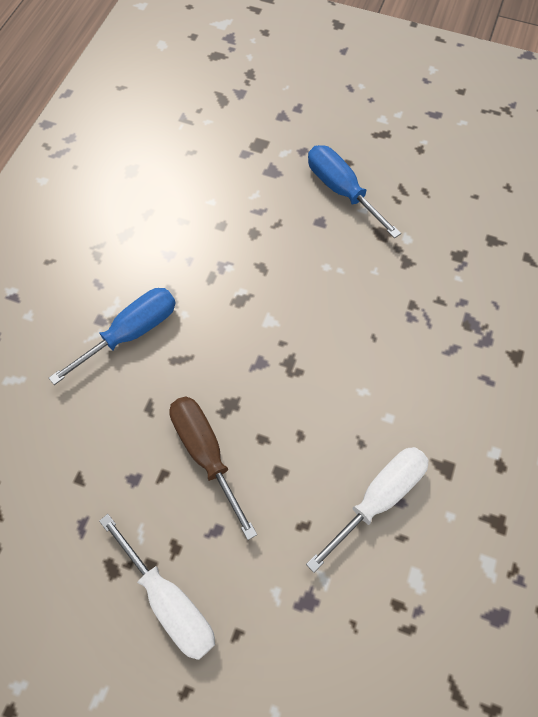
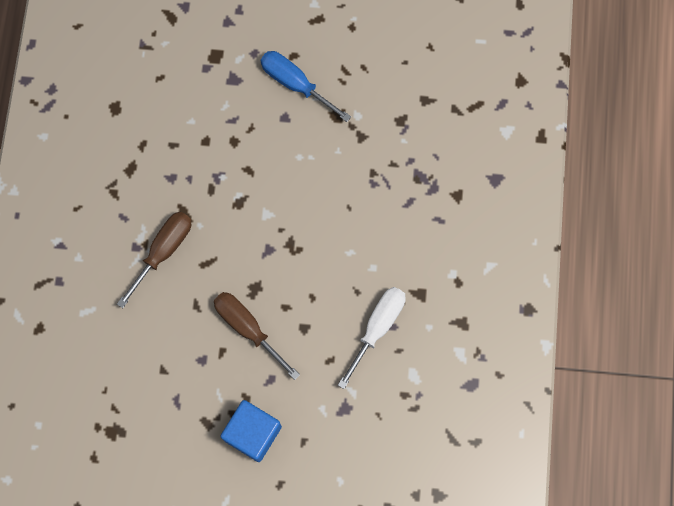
camera: 15 degrees left, 10 degrees up
(131, 333) = (163, 251): blue screwdriver -> brown screwdriver
(169, 601) = (253, 433): white screwdriver -> blue cube

